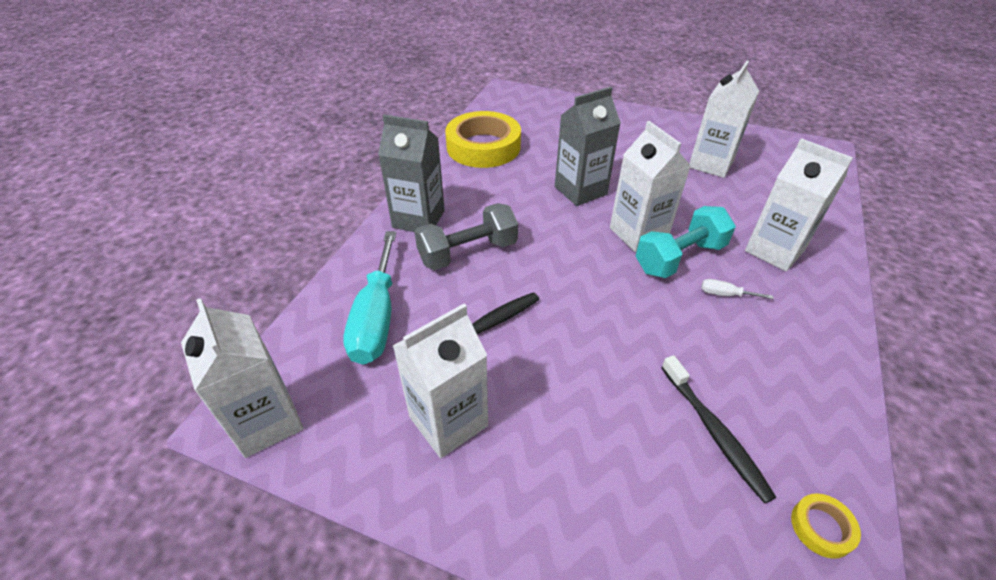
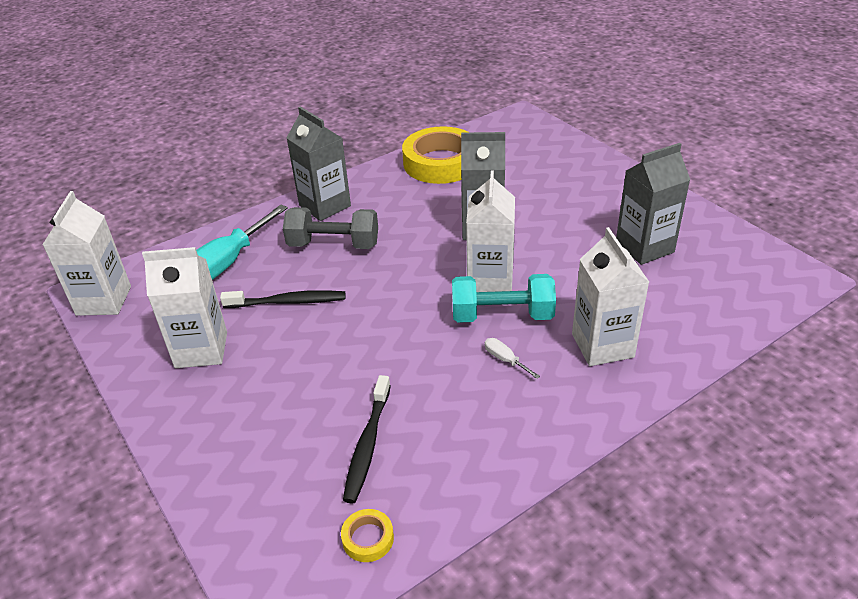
camera: 35 degrees right, 5 degrees down
(711, 164) = (644, 247): white carton -> grey carton

